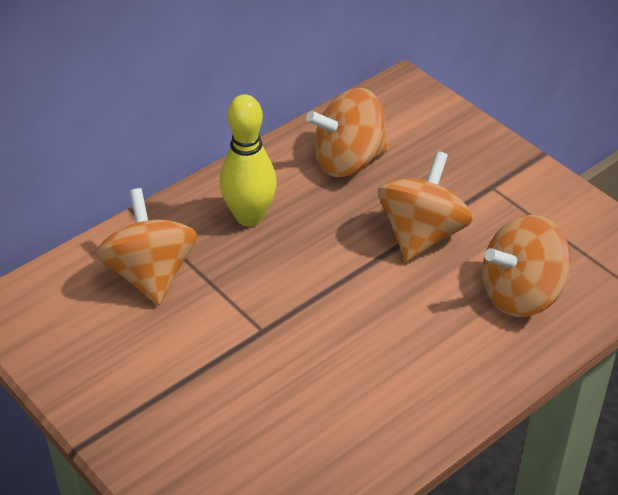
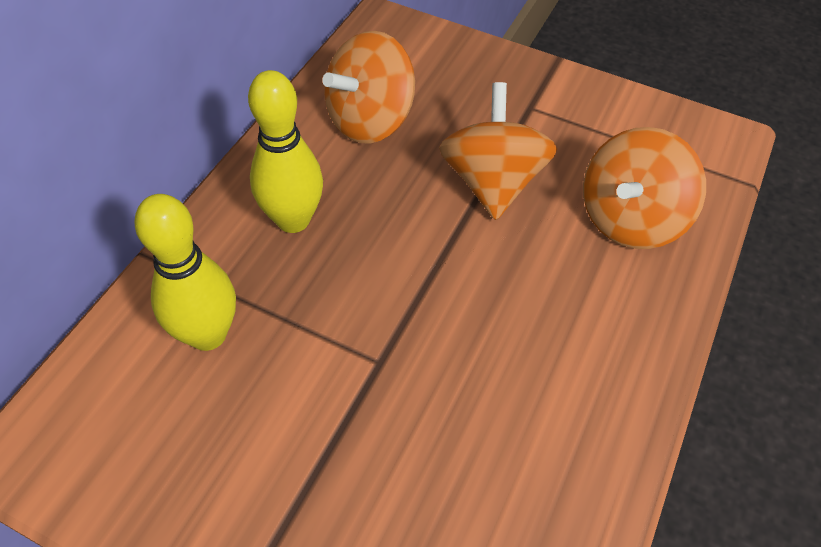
camera: 25 degrees left, 10 degrees up
(150, 274) = (208, 334): orange spinning top -> yellow bowling pin

